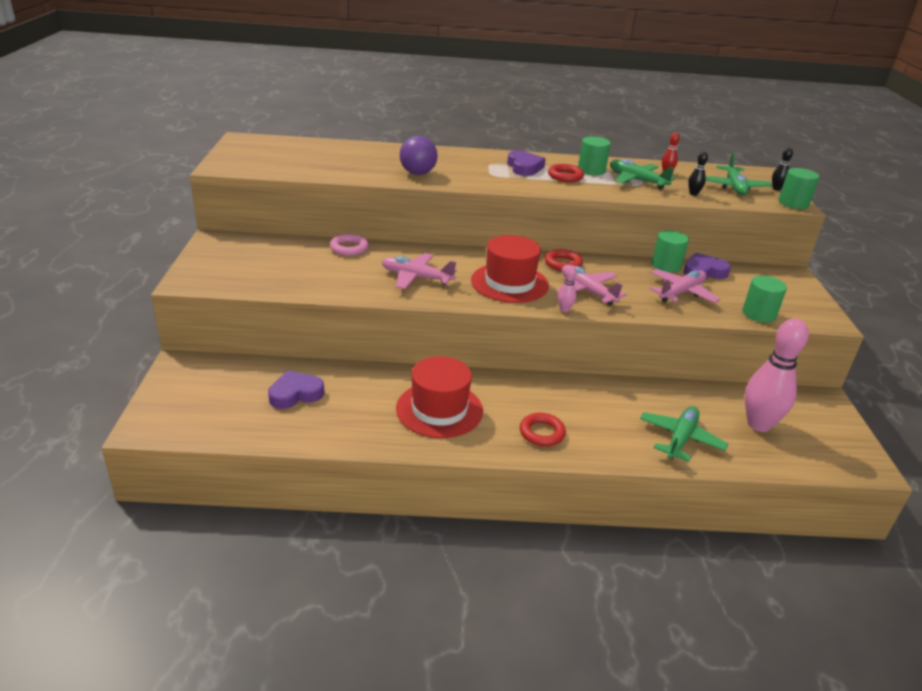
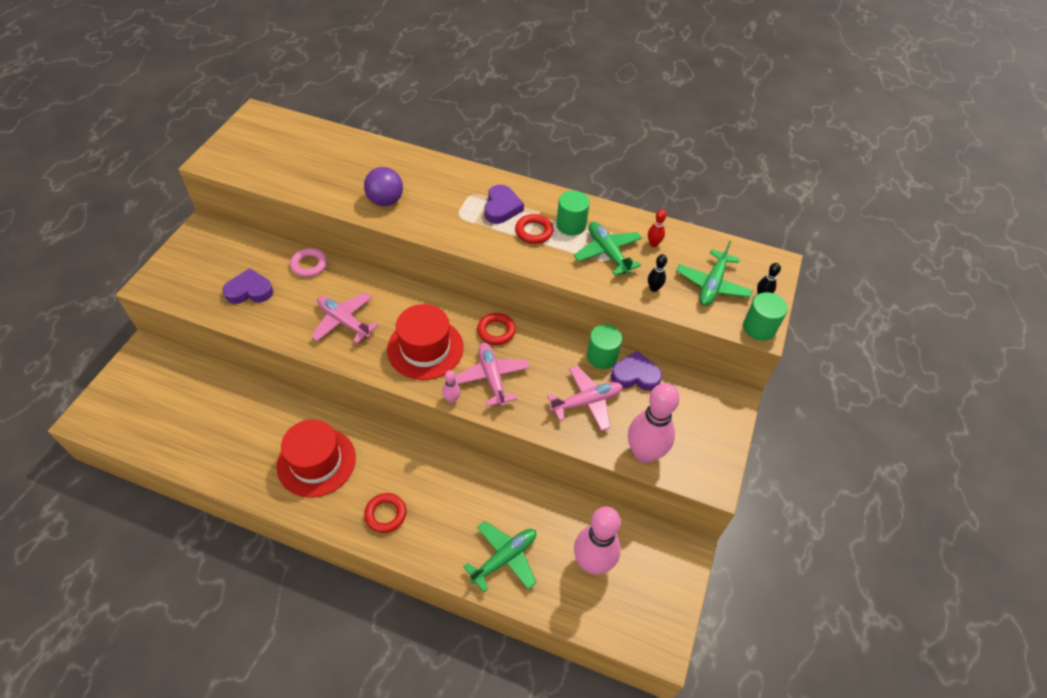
camera: 20 degrees right, 20 degrees up
(295, 394) = (212, 411): purple heart -> purple heart (249, 291)
(759, 314) = (644, 453): green cylinder -> pink bowling pin

